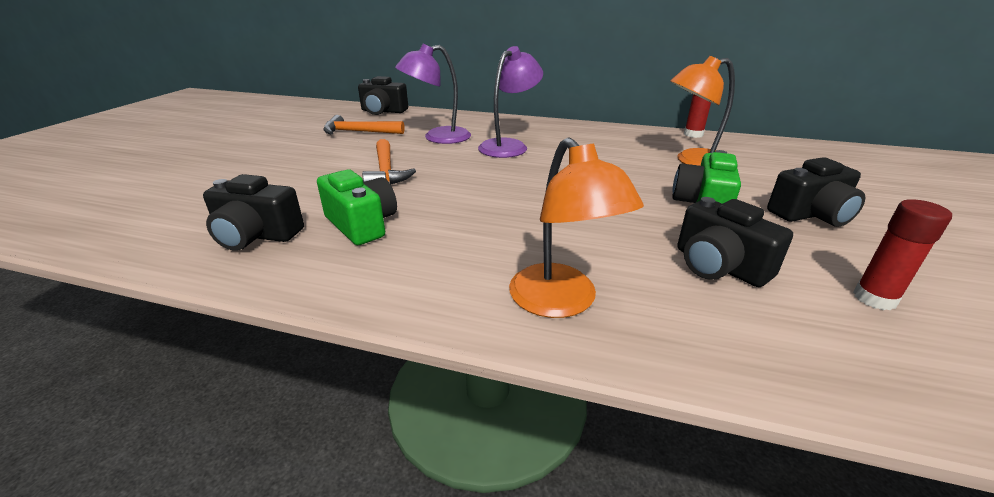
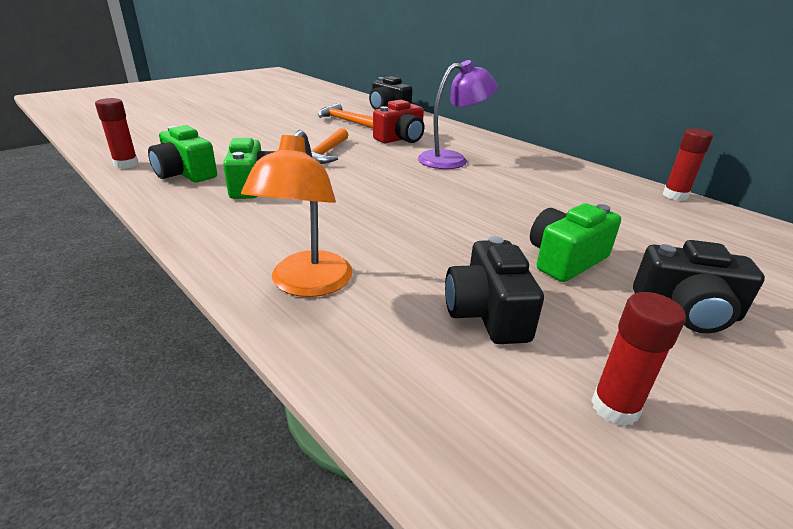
camera: 30 degrees right, 0 degrees up
(152, 248) = (126, 164): none -> red glue stick
(256, 235) = (185, 173): black camera -> green camera
(438, 137) = (401, 139): purple lamp -> red camera
(693, 161) = (626, 220): orange lamp -> none

